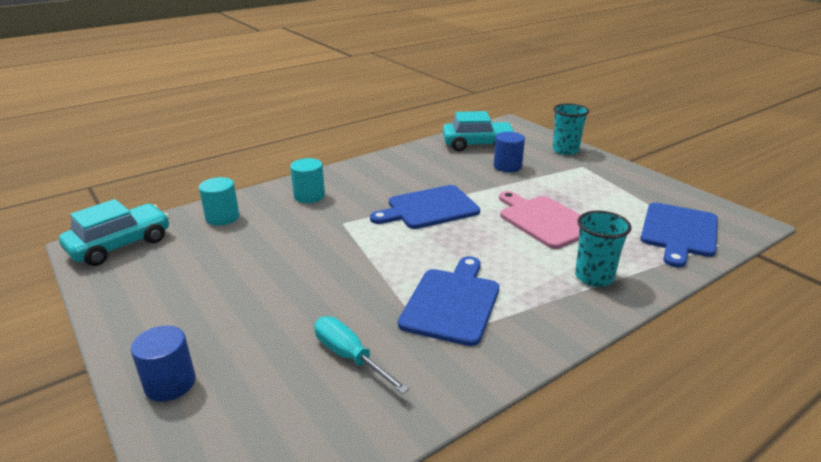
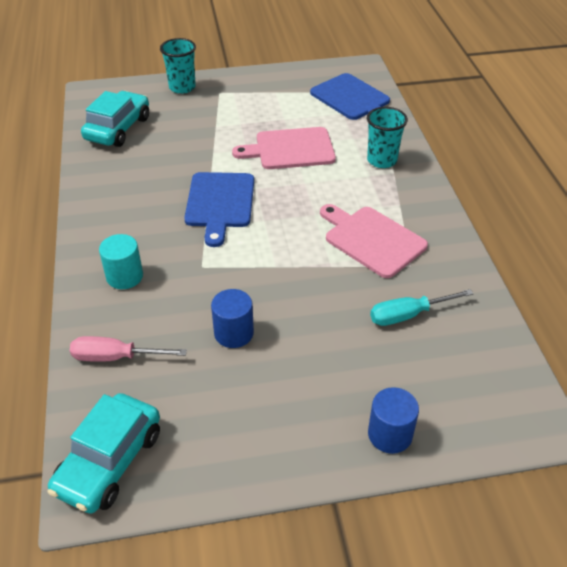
camera: 65 degrees left, 15 degrees up
(120, 245) = (109, 461): turquoise car -> turquoise car turned 135 degrees counterclockwise
(222, 217) = (115, 357): turquoise cylinder -> pink screwdriver
(452, 303) = (372, 240): blue cutting board -> pink cutting board
(507, 166) = (182, 130): blue cylinder -> blue cylinder (234, 333)

